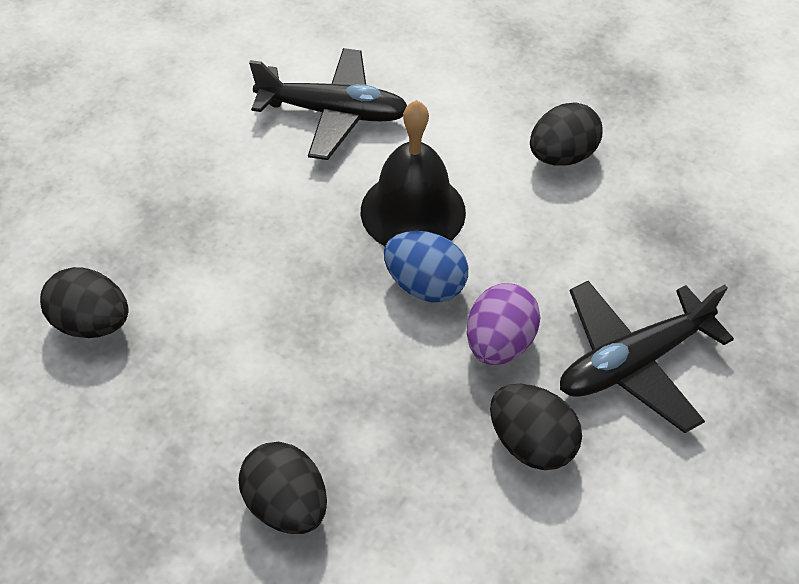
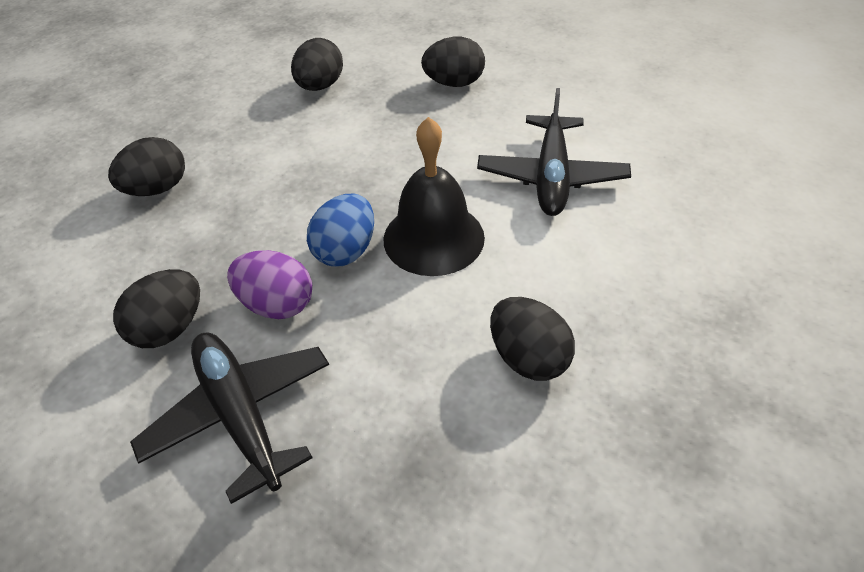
camera: 90 degrees right, 5 degrees down
(137, 178) = (454, 83): none -> black egg

